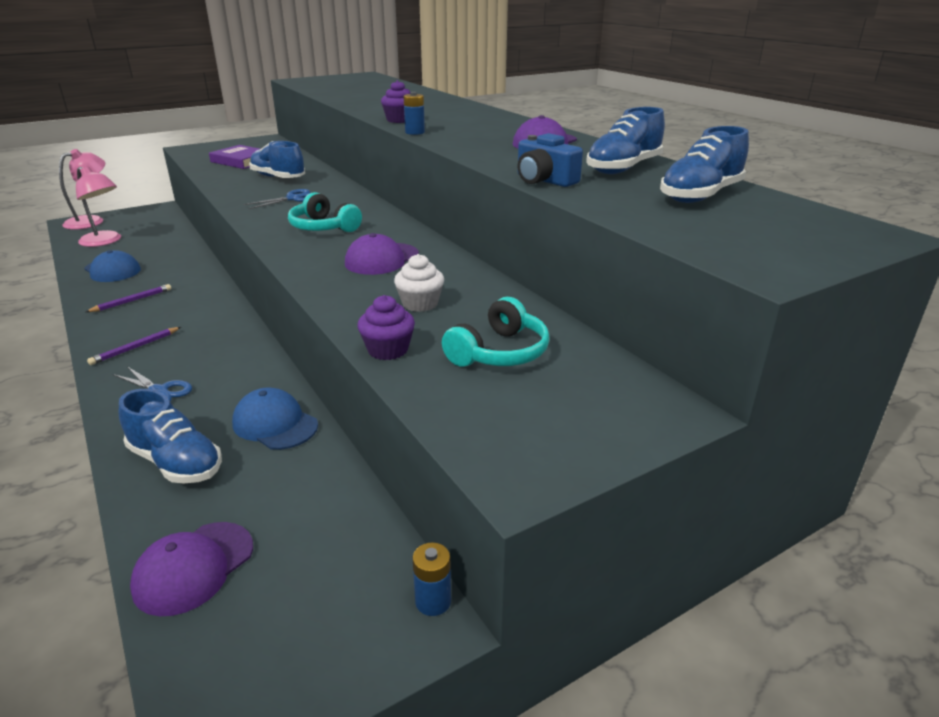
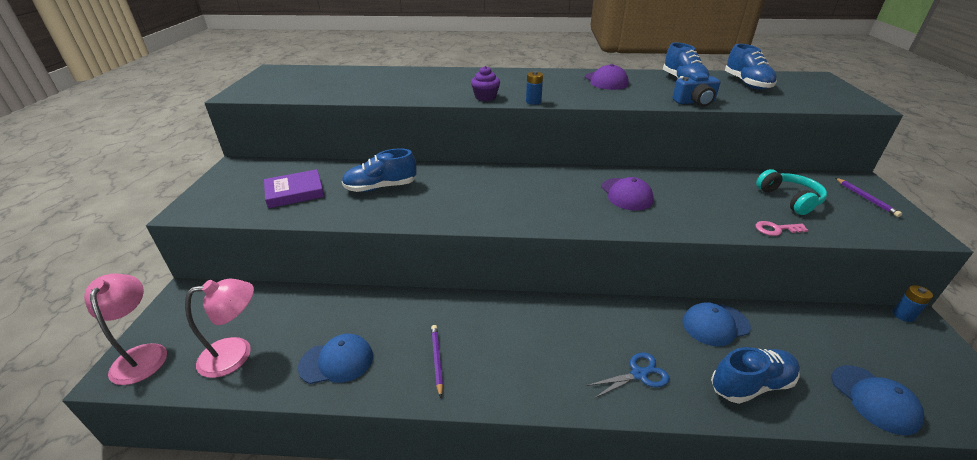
camera: 55 degrees left, 5 degrees up
(135, 348) = (546, 375): purple pencil -> purple pencil (866, 198)
(194, 567) = (874, 399): purple cap -> blue cap
(293, 198) = (452, 194): blue scissors -> none
(323, 227) = (540, 198): turquoise headphones -> none
(388, 350) = (776, 229): purple cupcake -> pink key
(420, 304) = (711, 202): white cupcake -> none

